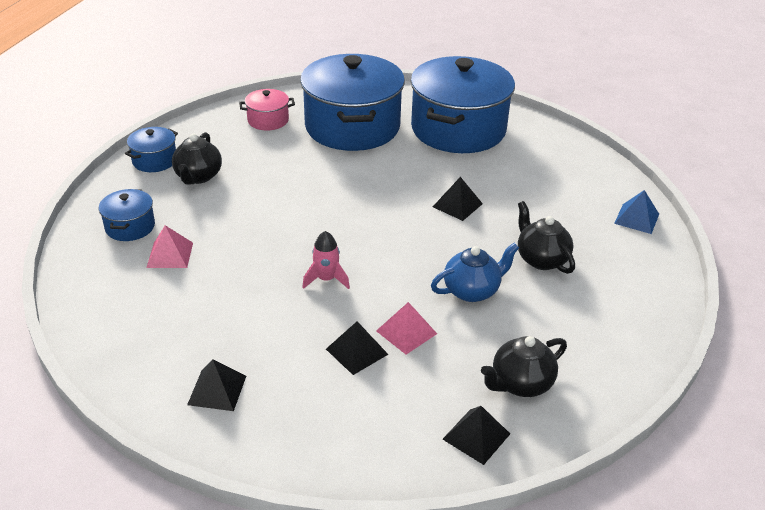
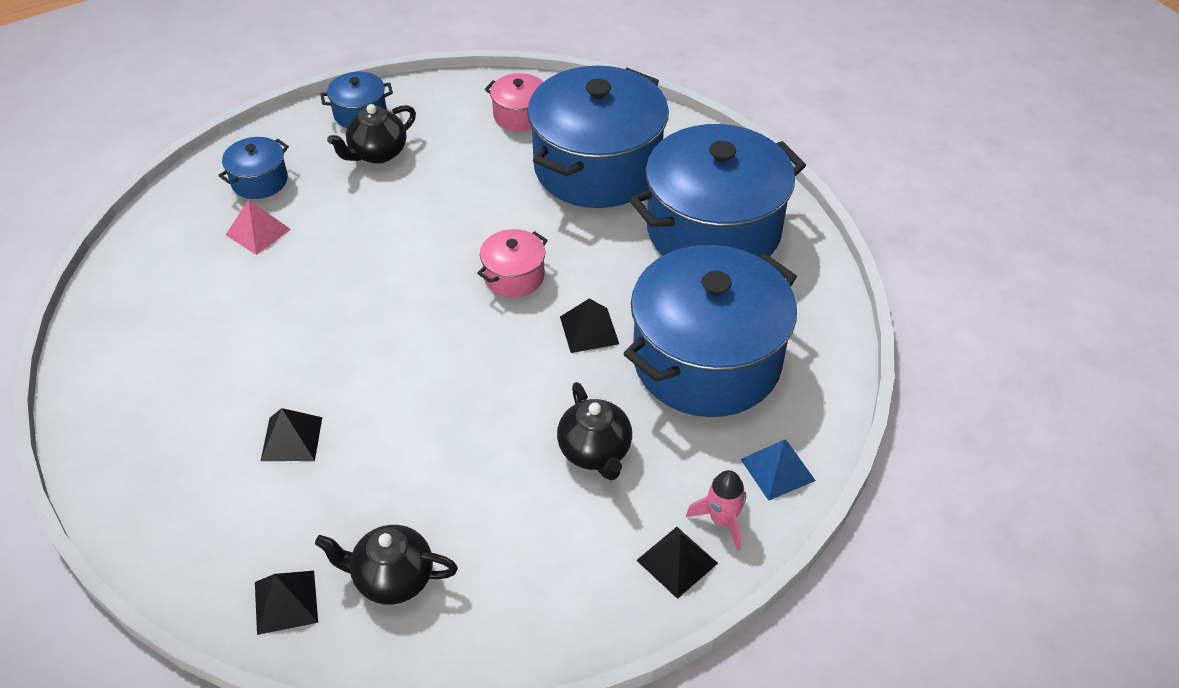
camera: 40 degrees right, 10 degrees up
(217, 390) = (142, 400): black pyramid -> black pyramid (677, 561)
(326, 279) = (356, 341): pink rocket -> pink rocket (722, 520)
(378, 200) = (514, 276): none -> pink pot
(406, 332) = (358, 448): pink pyramid -> none
(472, 290) = (476, 443): blue teapot -> none
(537, 189) = (707, 361): none -> blue pot
(541, 259) = (595, 452): black teapot -> black teapot turned 150 degrees clockwise

